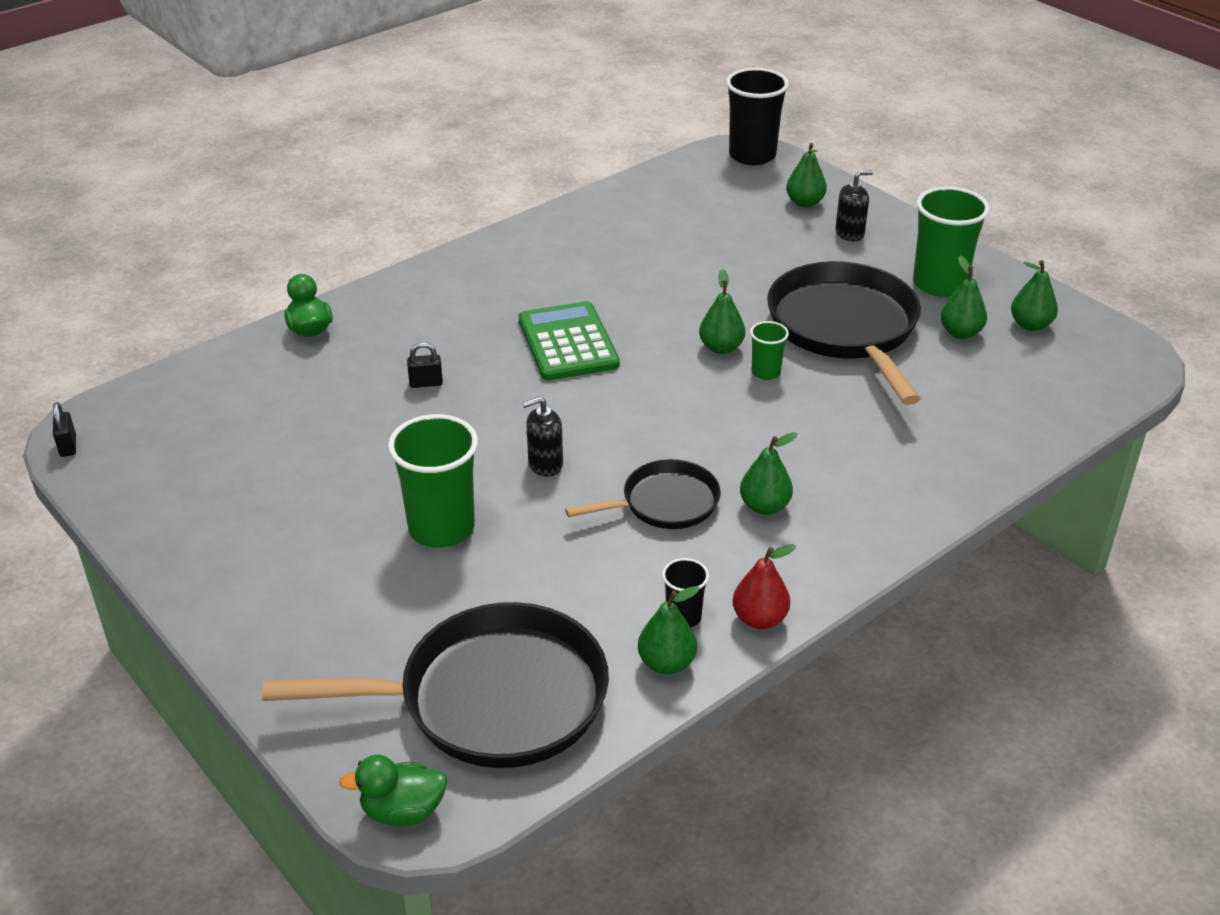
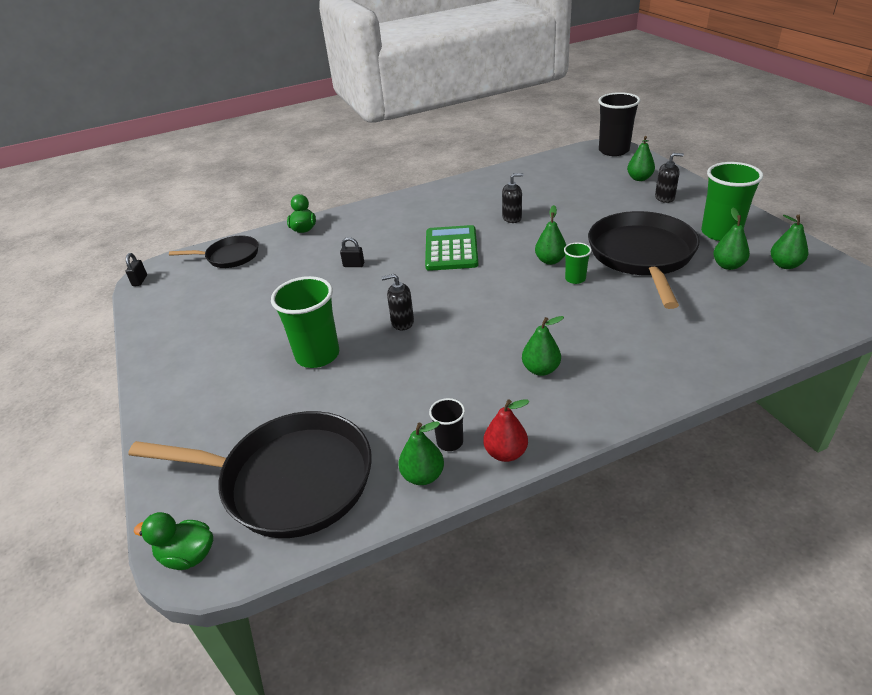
camera: 20 degrees right, 0 degrees up
(639, 283) = (512, 218): none -> black soap dispenser
(664, 503) = (470, 358): black pan -> black pan (229, 256)

